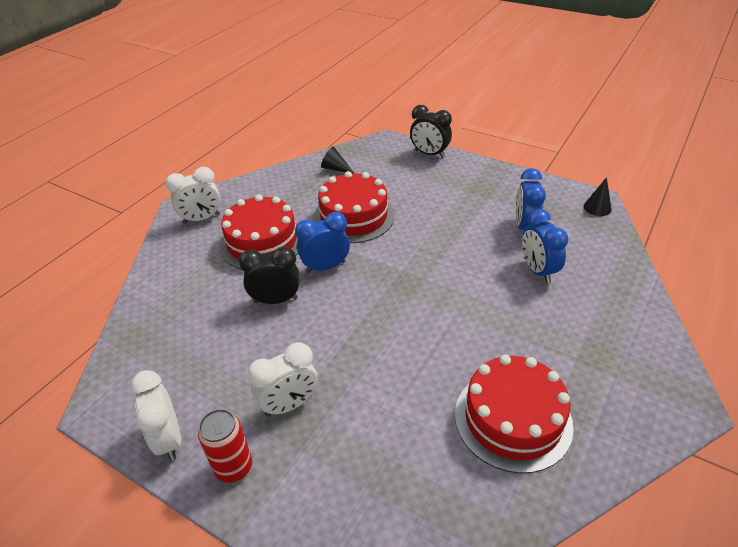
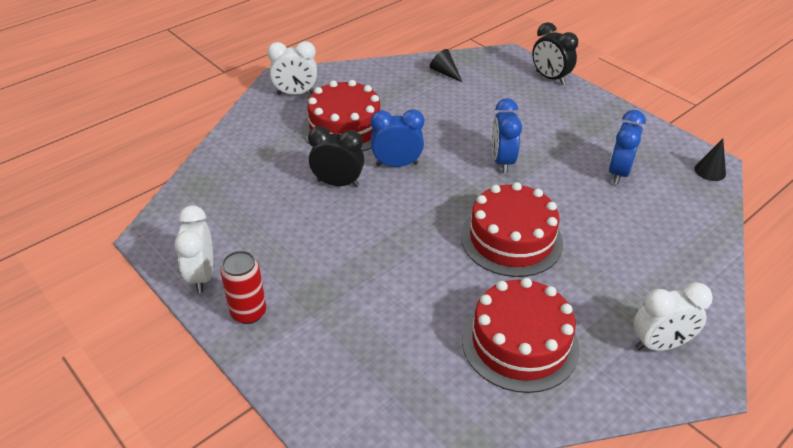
camera: 15 degrees right, 0 degrees up
(289, 404) = (316, 275): white clock -> white clock (659, 344)
(354, 216) = (444, 123): red cake -> red cake (511, 239)
(537, 270) = (611, 217): blue clock -> blue clock (502, 161)

